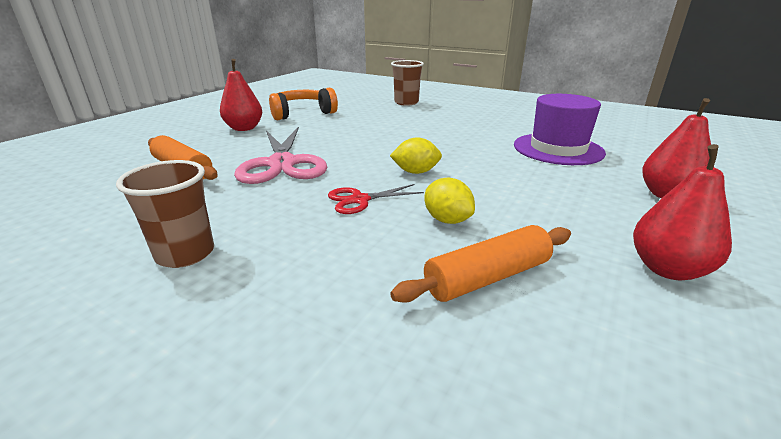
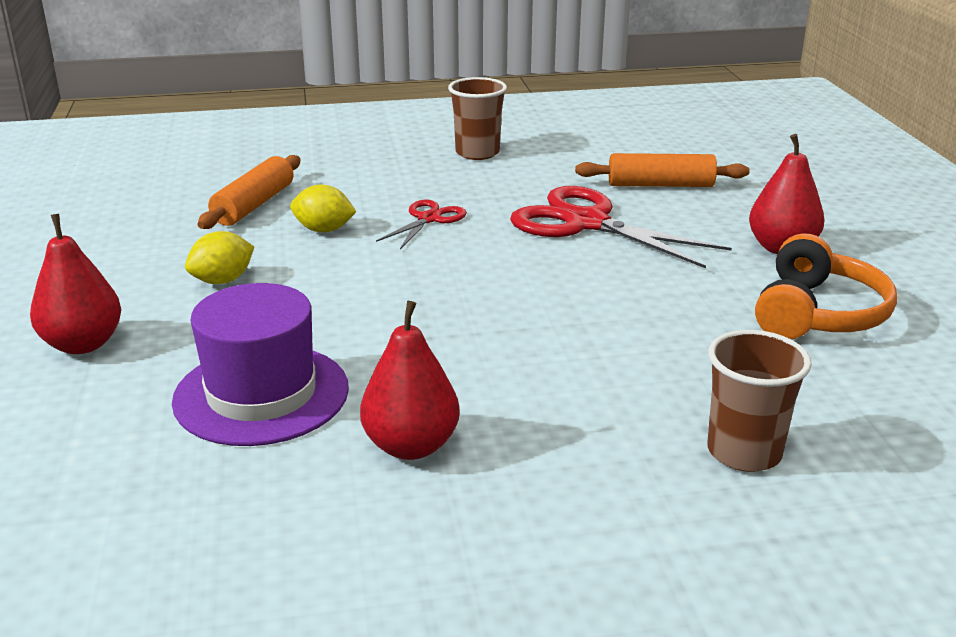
camera: 140 degrees right, 0 degrees up
(282, 164) = (586, 223): pink scissors -> red scissors
(416, 172) = (423, 267): yellow lemon -> yellow lemon (223, 281)
(667, 269) = (110, 253): red pear -> red pear (411, 446)

